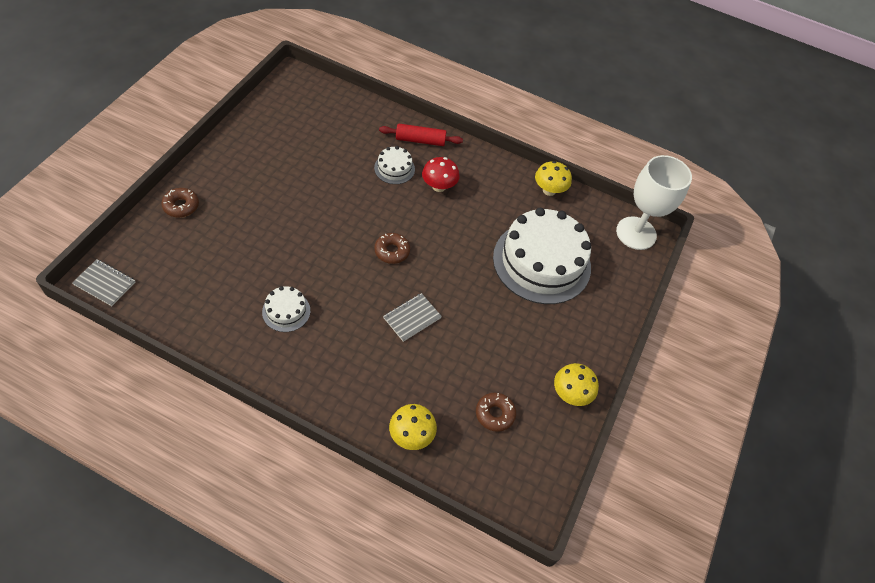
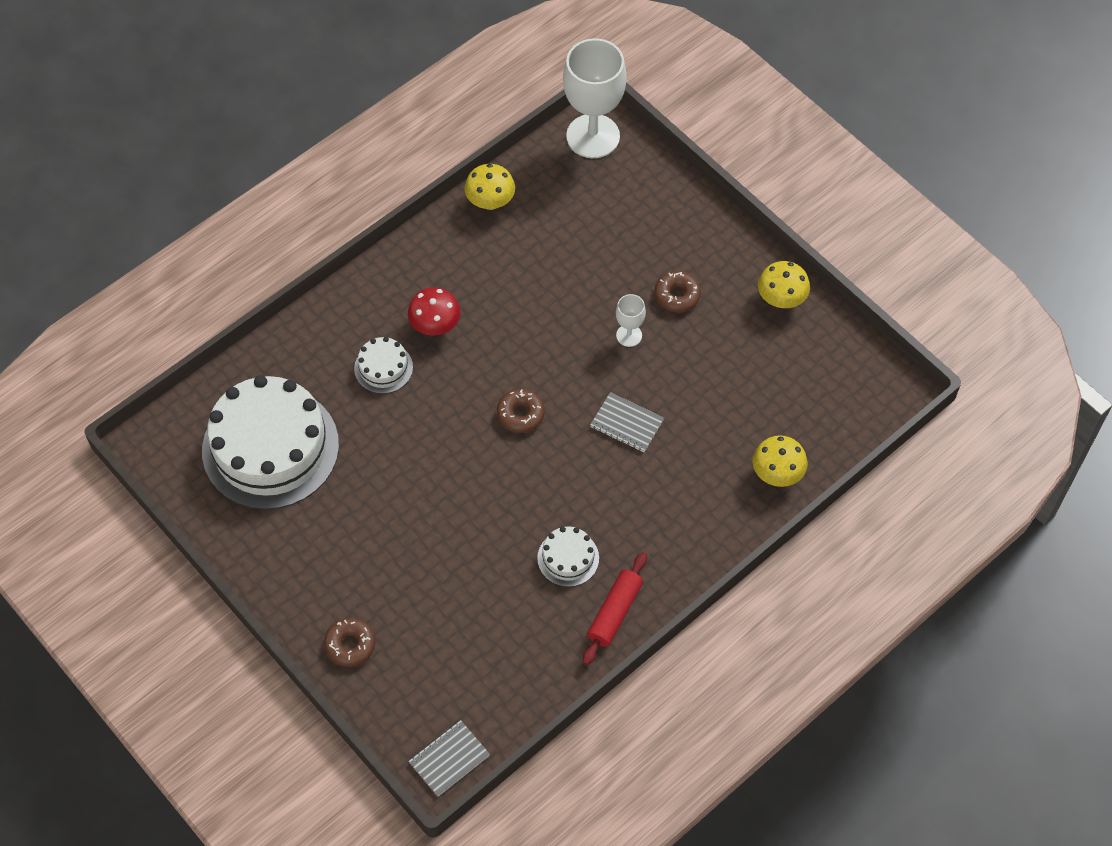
camera: 60 degrees left, 5 degrees up
(412, 318) = (626, 424): grey notebook -> grey notebook turned 45 degrees counterclockwise
(420, 140) = (344, 320): red rolling pin -> red rolling pin (614, 612)
(486, 299) = (629, 335): none -> white goblet
(494, 414) = (779, 383): brown donut -> brown donut (677, 295)
(541, 262) = (597, 255): white cake -> white cake (270, 447)

